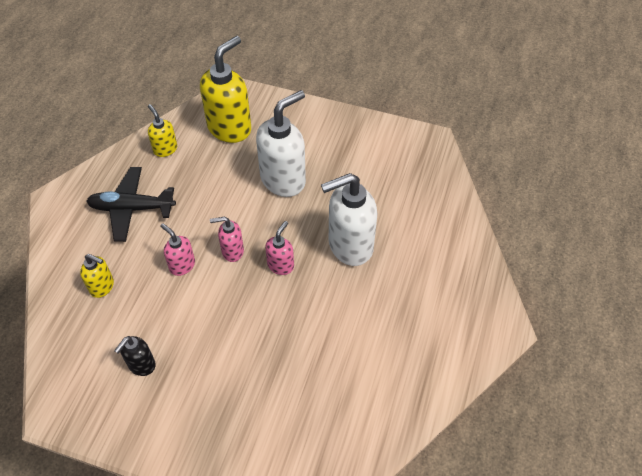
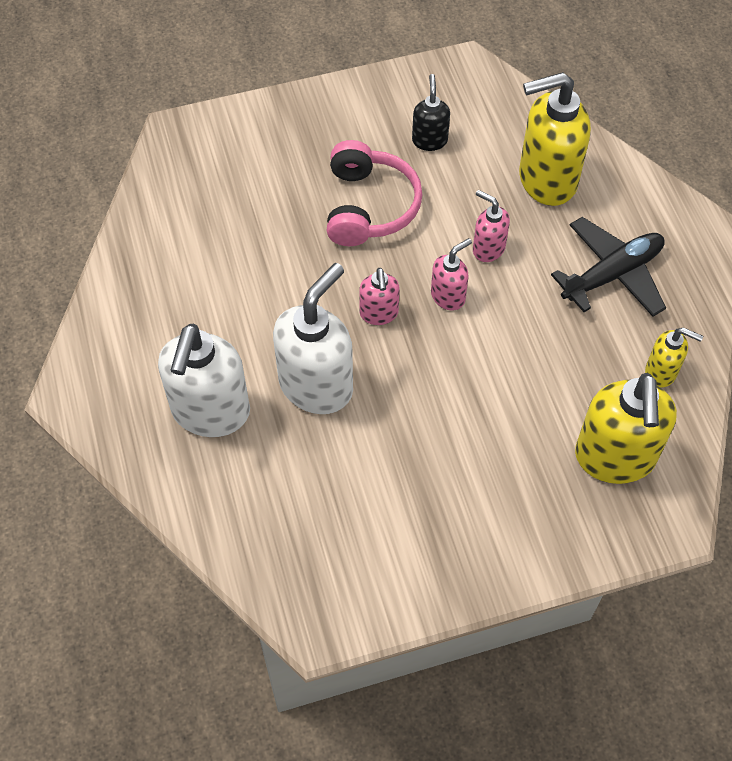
camera: 145 degrees right, 5 degrees up
(102, 287) = (546, 180): yellow soap dispenser -> yellow soap dispenser, size x1.96
(182, 265) = (488, 248): pink soap dispenser -> pink soap dispenser turned 150 degrees counterclockwise
(225, 340) = (369, 206): none -> pink headphones
(283, 180) = (471, 424): white soap dispenser -> white soap dispenser (210, 412)

